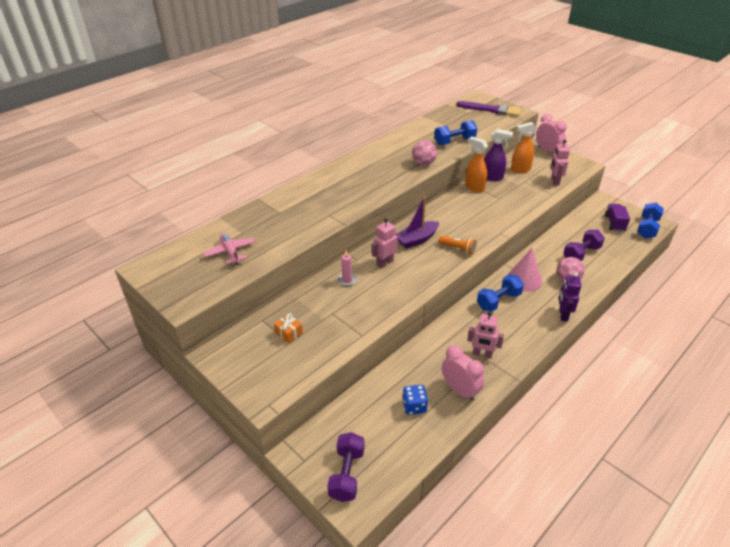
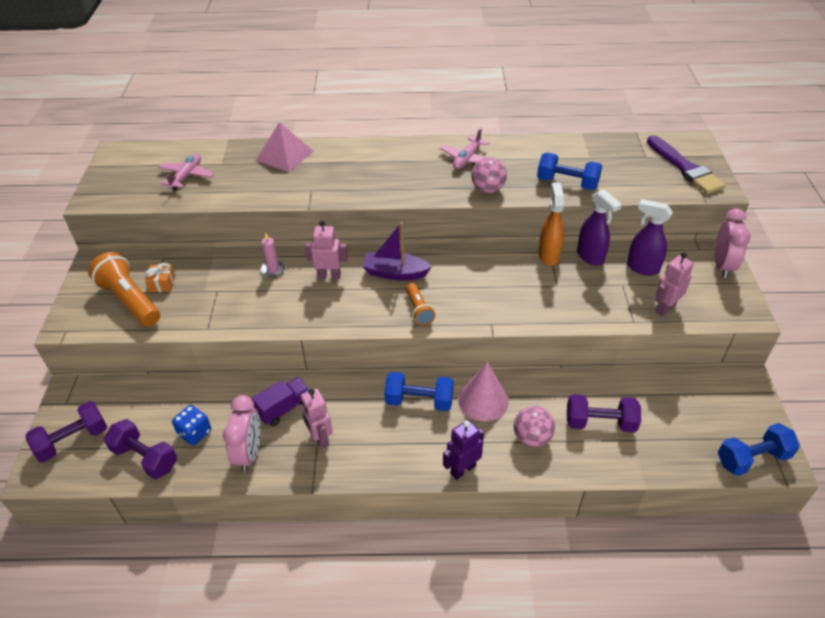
camera: 45 degrees right, 5 degrees up
(277, 206) = (284, 155): none -> pink pyramid
(283, 357) = (130, 300): none -> orange flashlight
(387, 155) = (467, 159): none -> pink plane
(408, 442) = (145, 458): none -> purple dumbbell
(520, 170) = (642, 268): orange spray bottle -> purple spray bottle
(614, 223) = (712, 420): purple truck -> purple truck (284, 408)

